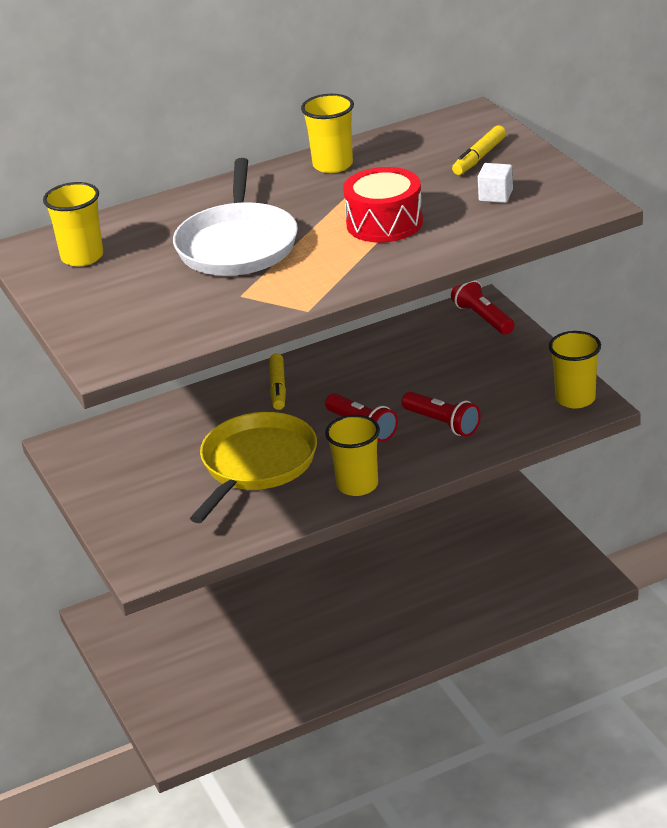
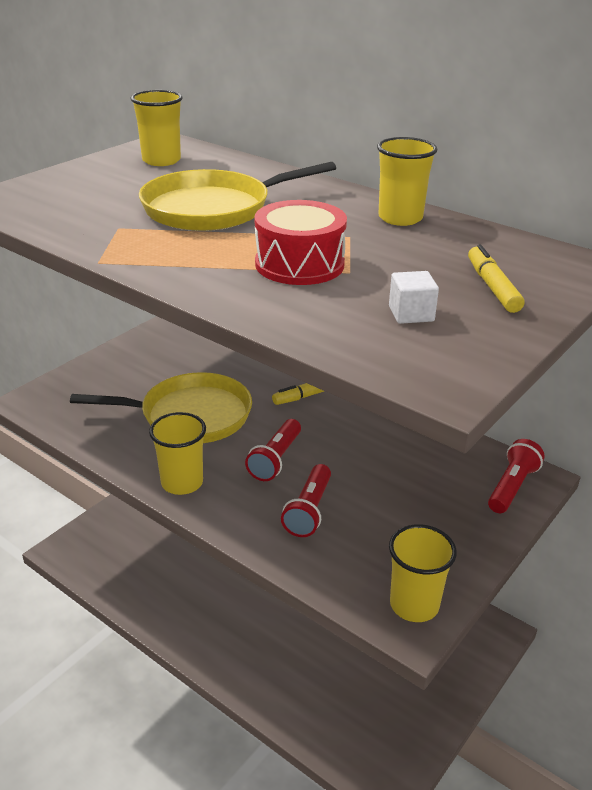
camera: 60 degrees right, 0 degrees up
(237, 245) = (212, 209): white pan -> yellow pan
(479, 157) = (492, 287): yellow marker -> yellow marker turned 75 degrees clockwise

